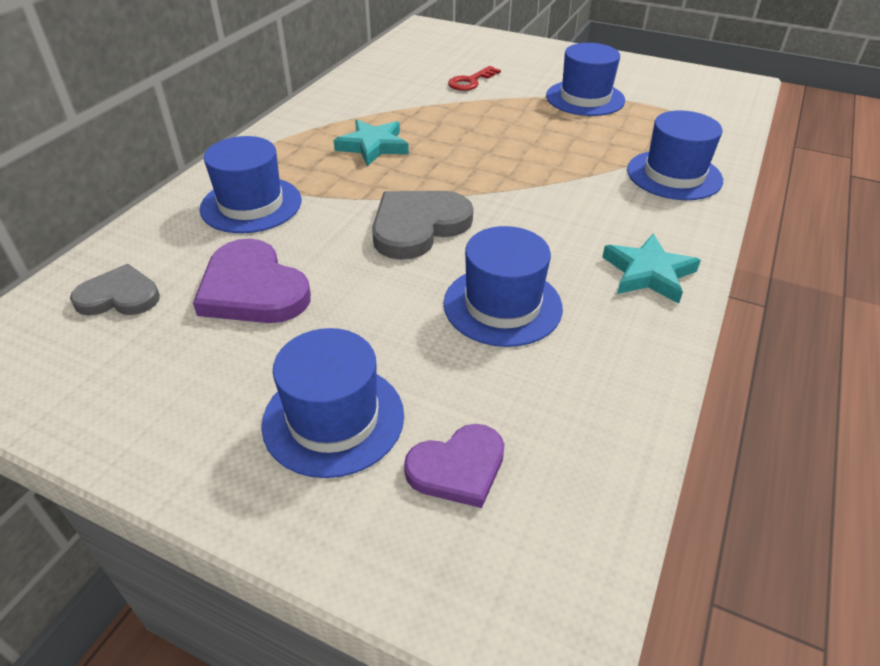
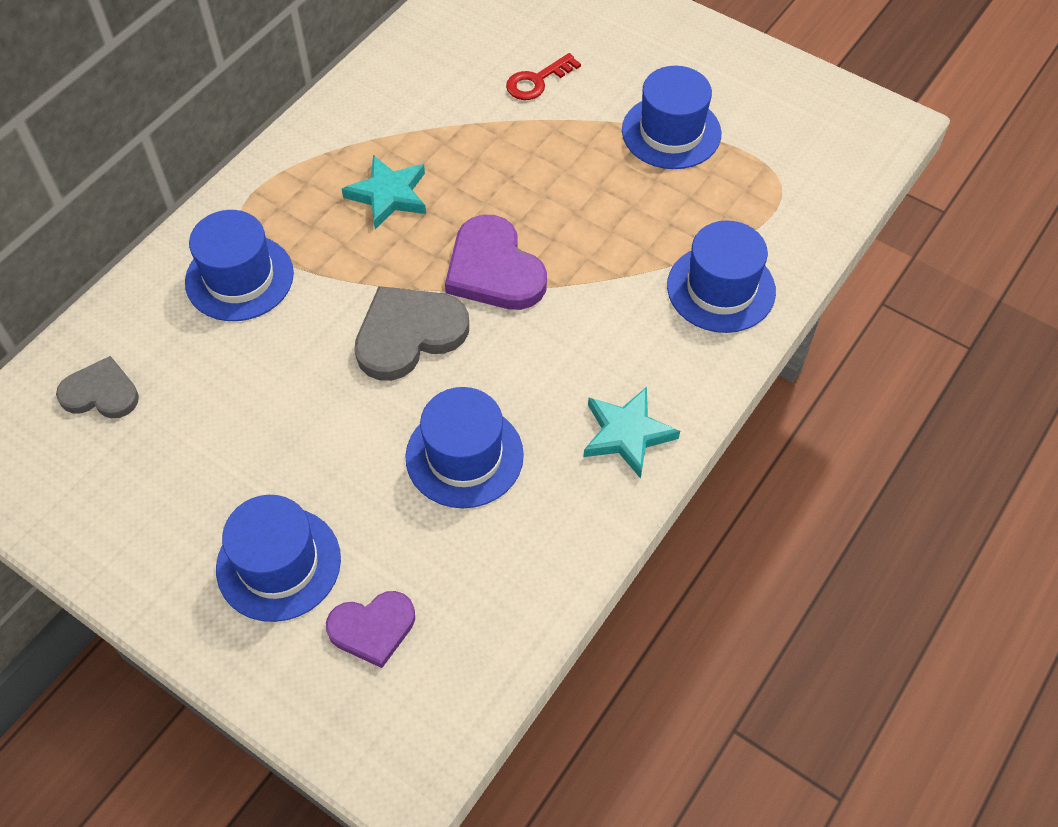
camera: 10 degrees right, 15 degrees up
(252, 289) = (227, 401): purple heart -> purple heart (494, 269)

